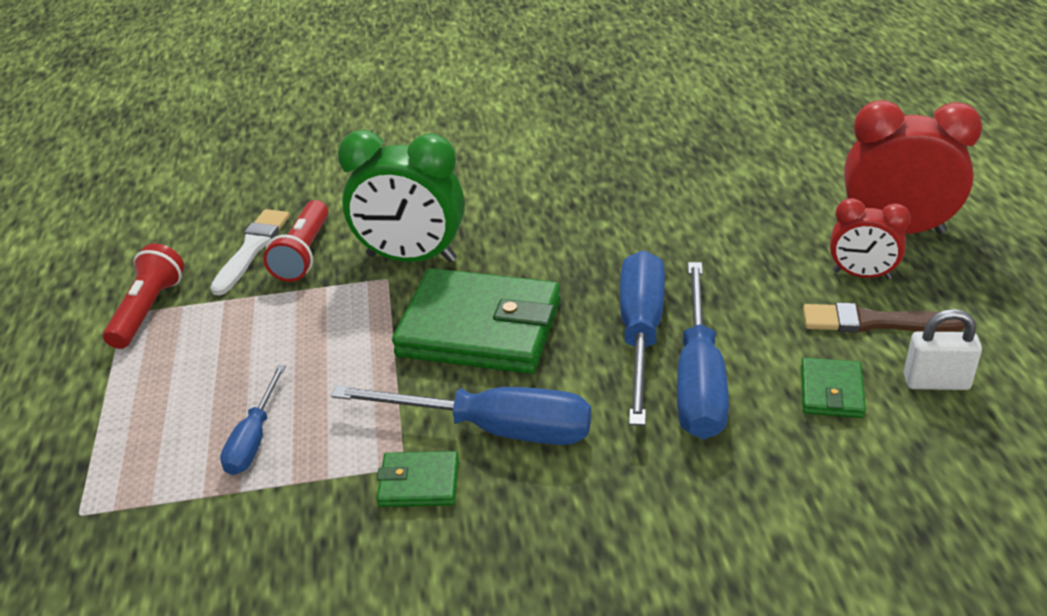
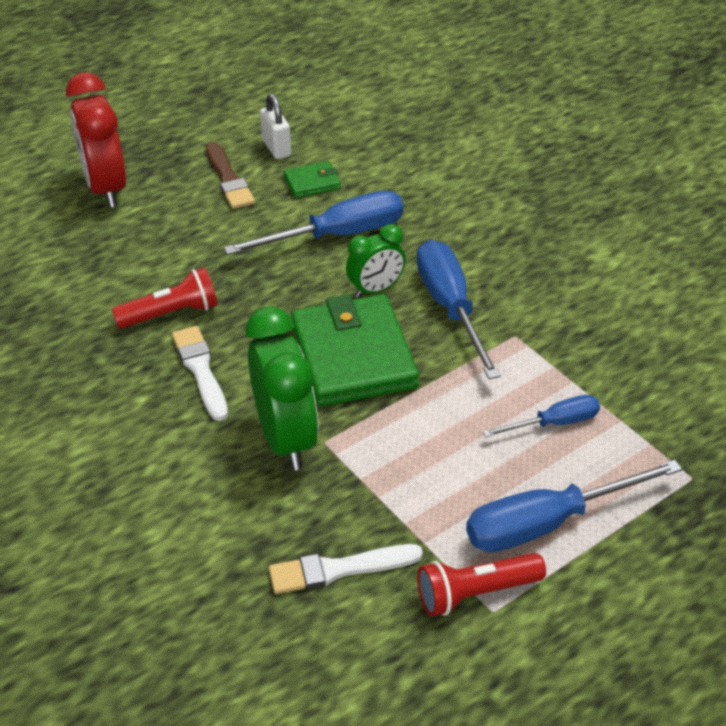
camera: 120 degrees left, 5 degrees up
(303, 254) = (324, 521): red flashlight -> red flashlight (171, 314)
(419, 483) = (522, 322): green wallet -> none
(542, 232) = (200, 370): none -> white brush
(573, 379) = (376, 289): none -> green clock
(641, 334) = (306, 274): blue screwdriver -> blue screwdriver (547, 523)
(861, 275) = (174, 193): red clock -> none

